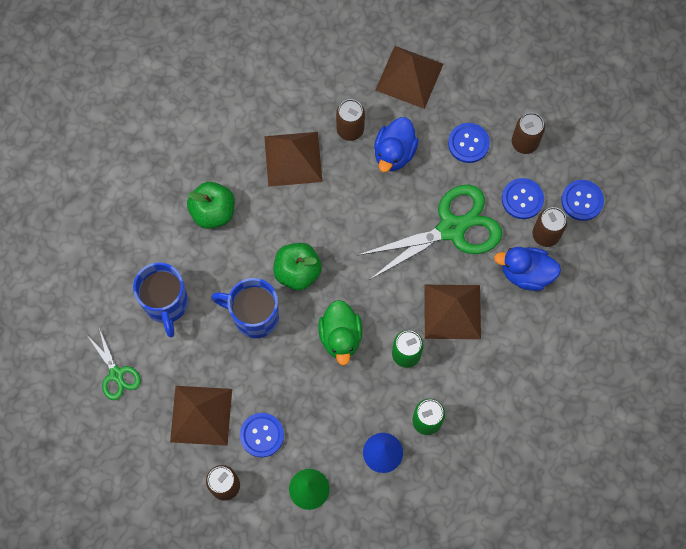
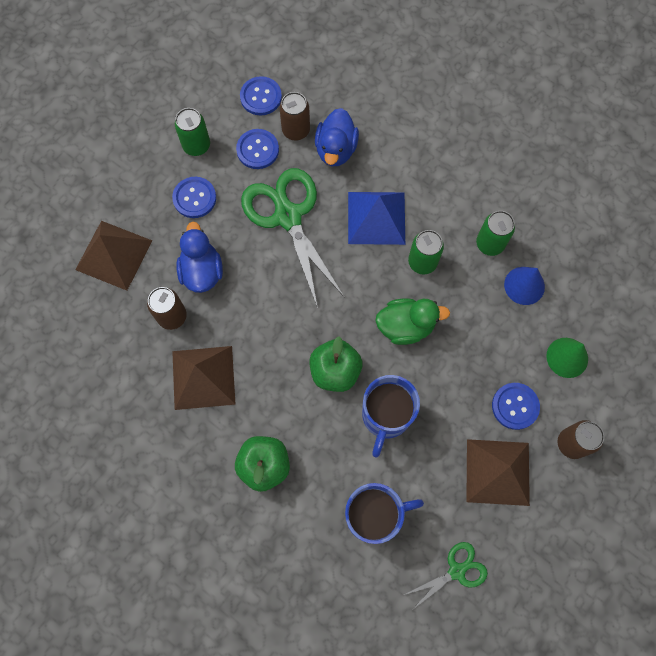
camera: 90 degrees left, 0 degrees up
(394, 153) = (202, 271): blue duck -> blue duck turned 120 degrees counterclockwise
(452, 311) = (376, 218): brown pyramid -> blue pyramid
(524, 143) = (196, 145): brown can -> green can

